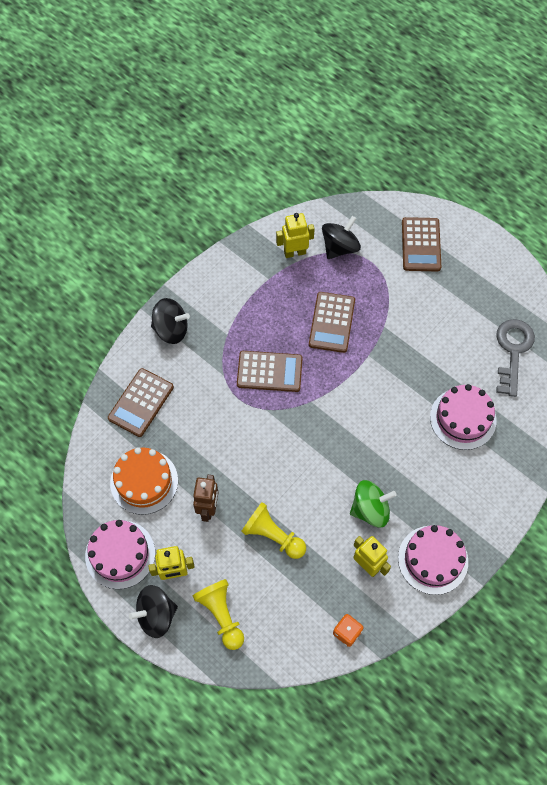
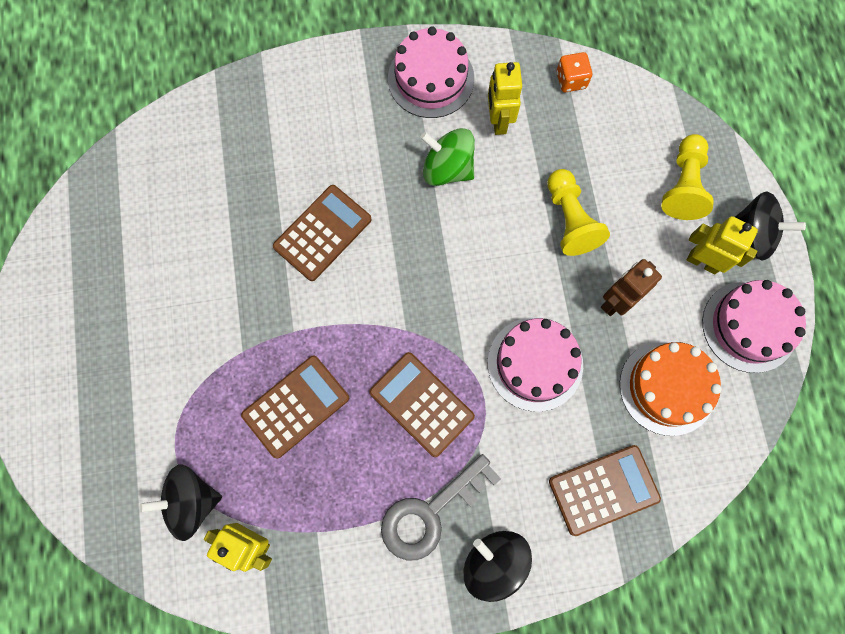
camera: 140 degrees left, 10 degrees up
(421, 245) = (95, 419): brown calculator -> brown calculator (322, 233)
(463, 418) = (265, 181): pink cake -> pink cake (535, 363)
(513, 351) = (138, 208): grey key -> grey key (430, 512)

